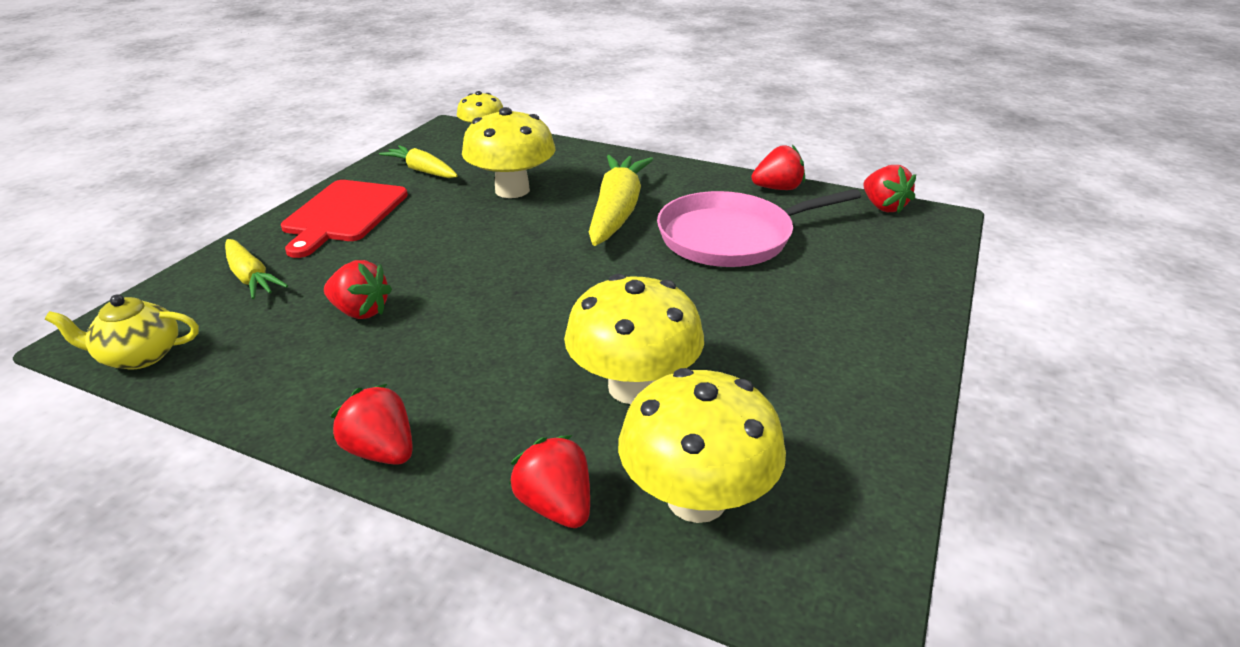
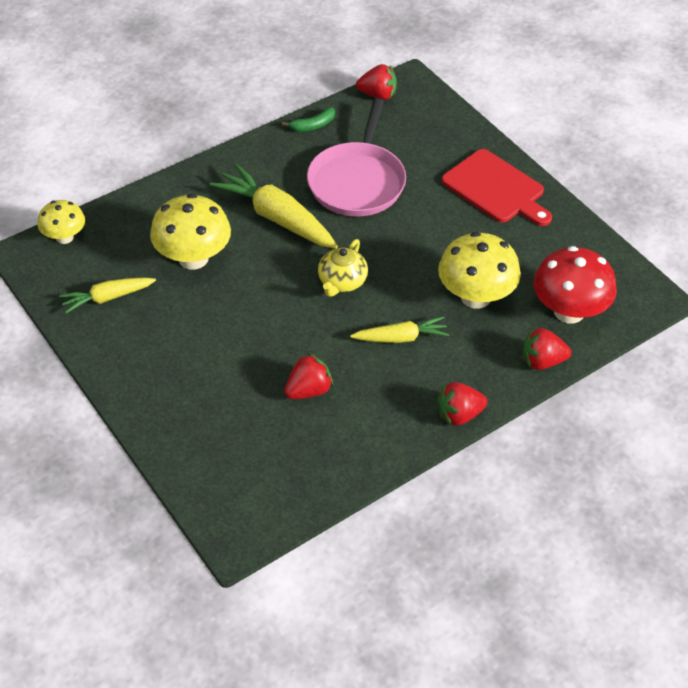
camera: 60 degrees left, 15 degrees up
(139, 356) = (280, 513): yellow teapot -> yellow teapot (342, 282)
(251, 278) = (214, 439): yellow carrot -> yellow carrot (401, 338)
(343, 214) = (150, 366): red cutting board -> red cutting board (496, 189)
(696, 499) = (569, 311): yellow mushroom -> red mushroom
(777, 188) = (313, 125): red strawberry -> green banana

